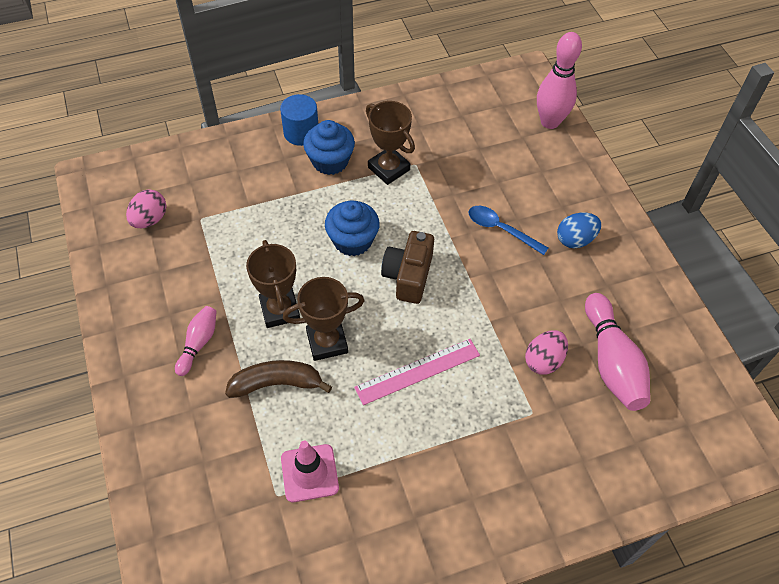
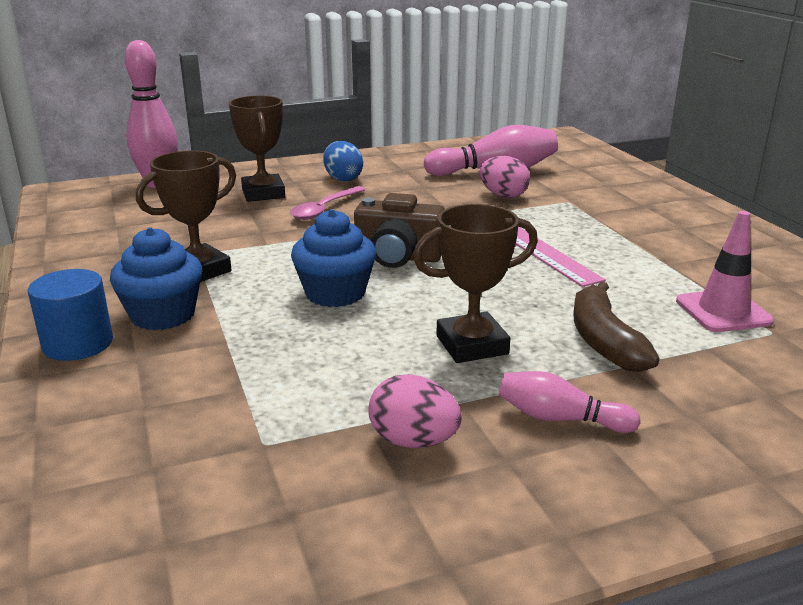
camera: 90 degrees left, 30 degrees down
(150, 219) = (254, 519): pink egg -> pink egg (413, 441)
(327, 342) = (519, 306): brown trophy -> brown trophy (263, 193)
(501, 229) = (324, 209): blue spoon -> pink spoon

